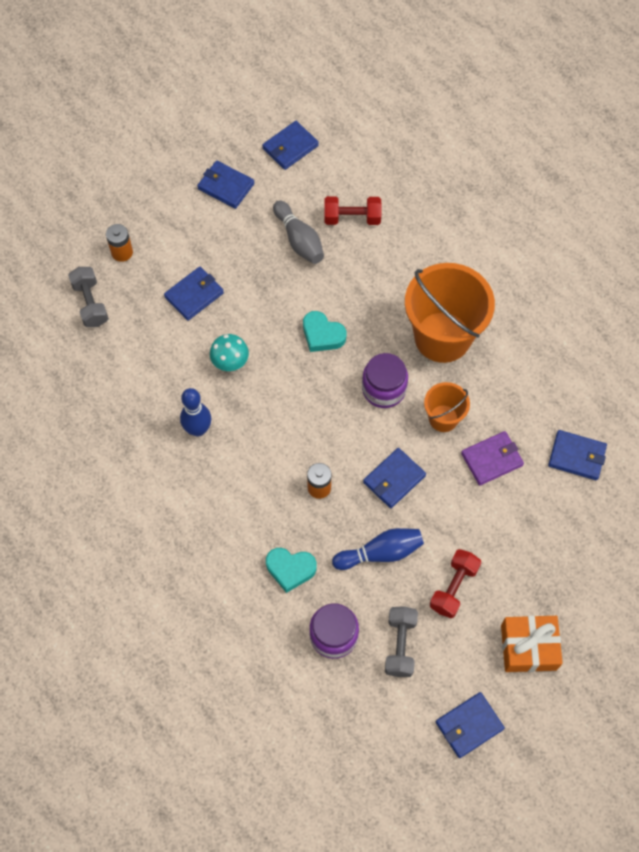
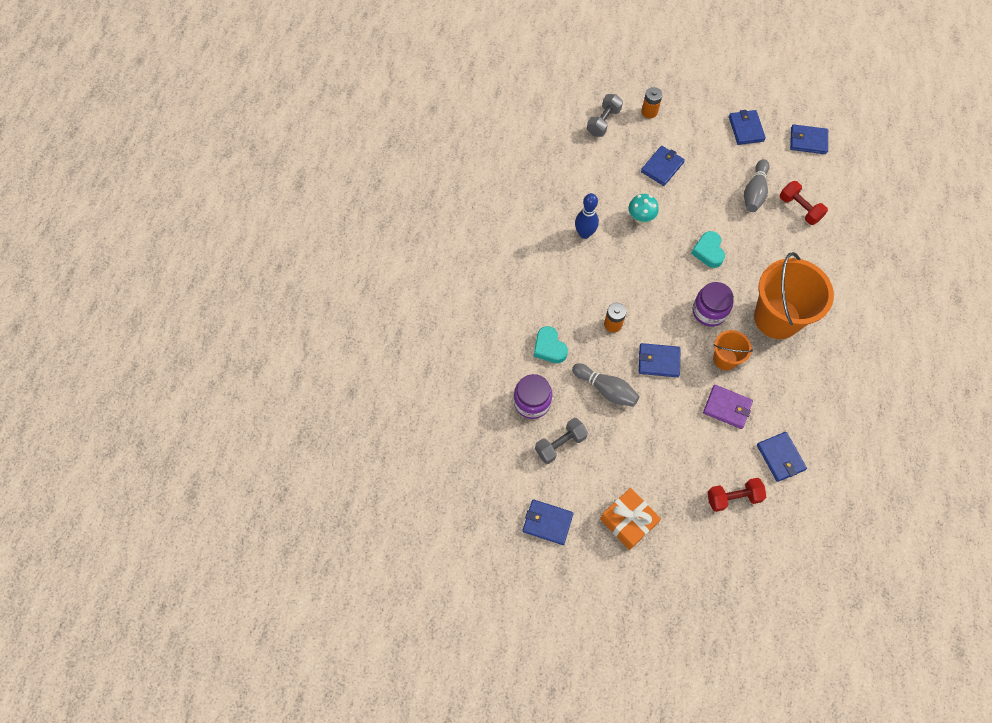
camera: 50 degrees right, 0 degrees up
(194, 295) = (662, 167): blue wallet -> blue wallet turned 60 degrees counterclockwise
(380, 553) = (606, 389): blue bowling pin -> grey bowling pin
(453, 587) = (624, 448): red dumbbell -> red dumbbell (733, 497)

